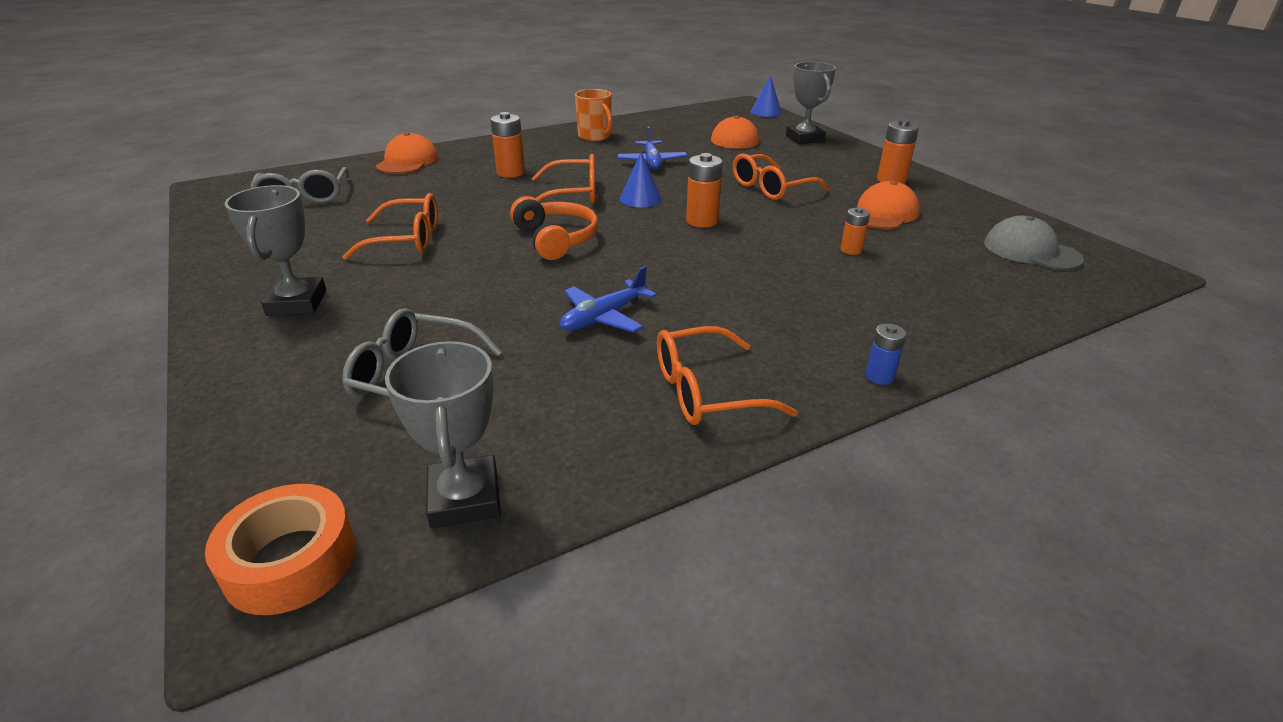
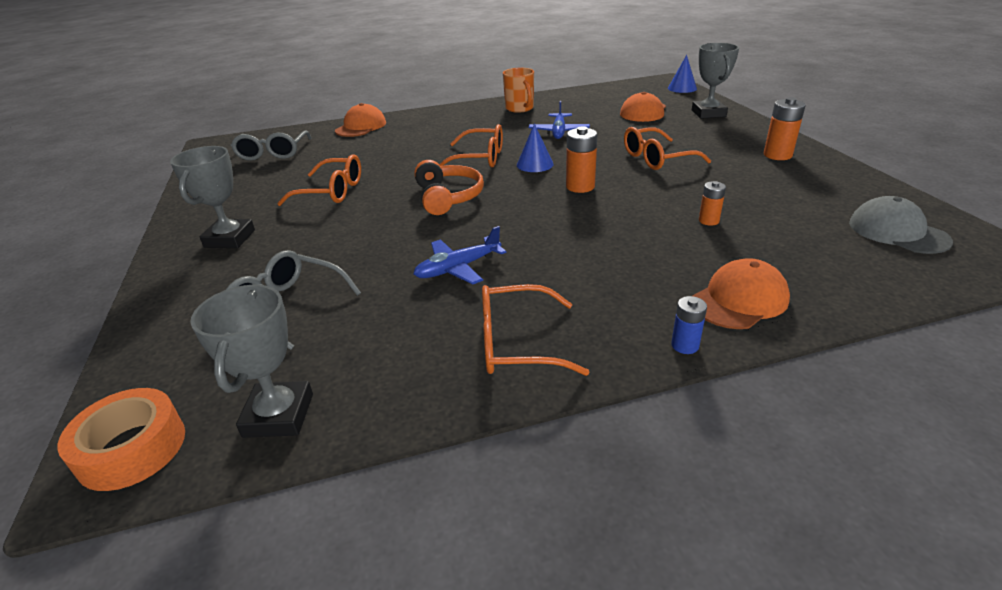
camera: 15 degrees right, 0 degrees up
(511, 173) = (437, 138): orange battery -> none
(883, 213) = (756, 187): orange cap -> orange cap (739, 300)

